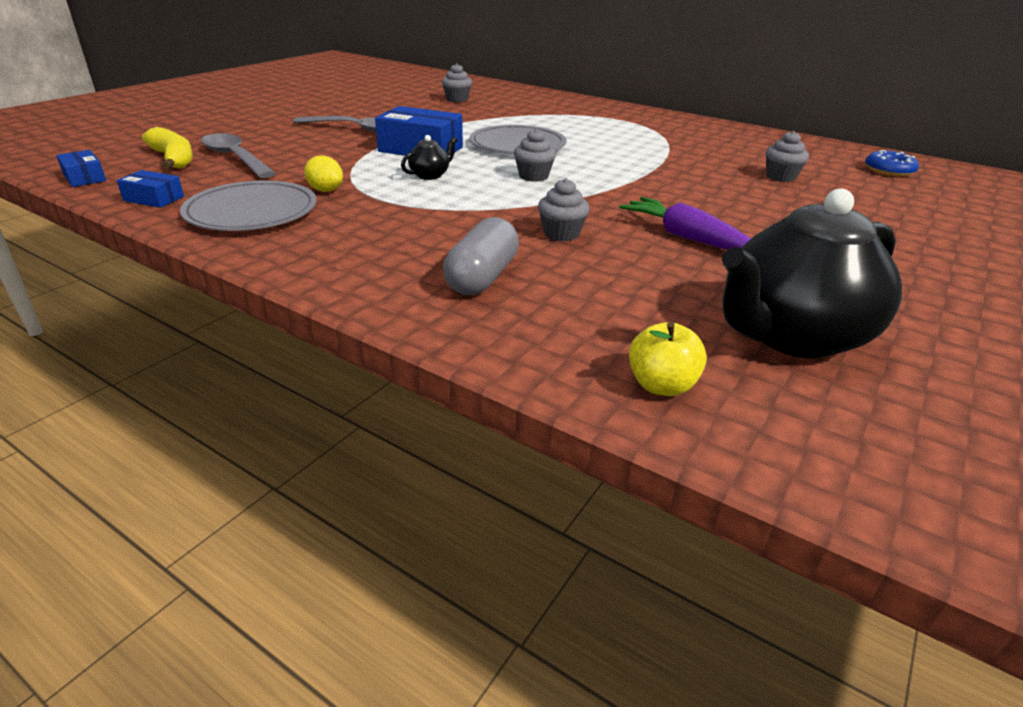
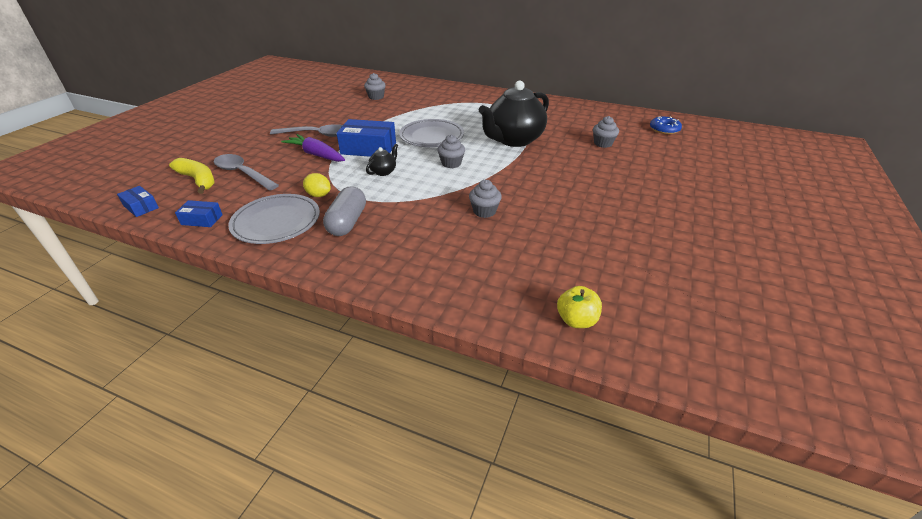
camera: 10 degrees left, 5 degrees up
(482, 277) = (447, 255): grey capsule -> grey capsule (347, 222)
(687, 237) = (560, 203): purple carrot -> purple carrot (316, 155)
(792, 335) = (637, 271): black teapot -> black teapot (514, 140)

